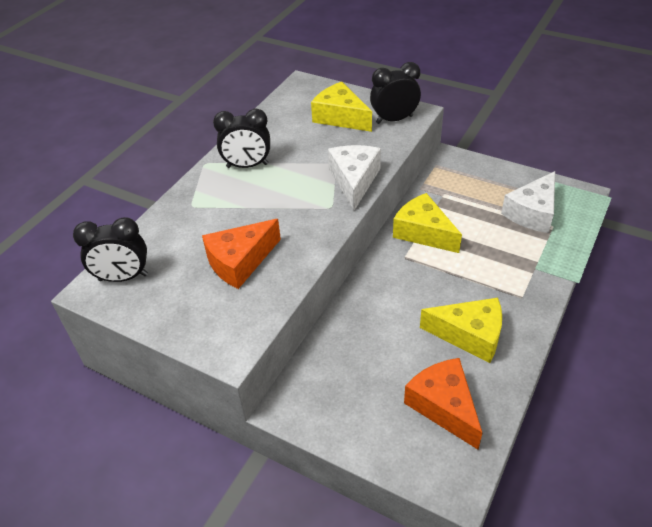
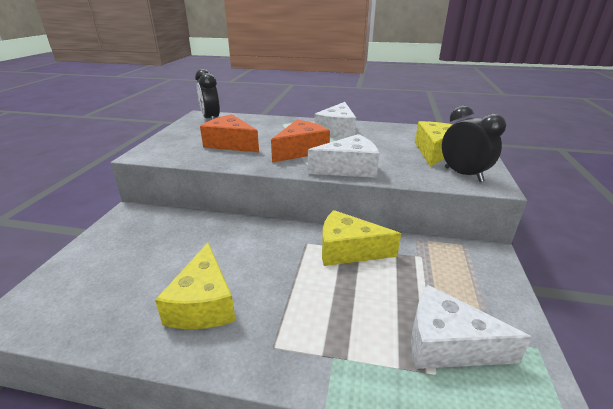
camera: 70 degrees right, 15 degrees down
(247, 165) = (337, 130): black clock -> white cheese
(423, 232) = (348, 250): yellow cheese -> yellow cheese turned 105 degrees counterclockwise
(444, 406) = (109, 295): orange cheese -> orange cheese (301, 150)

